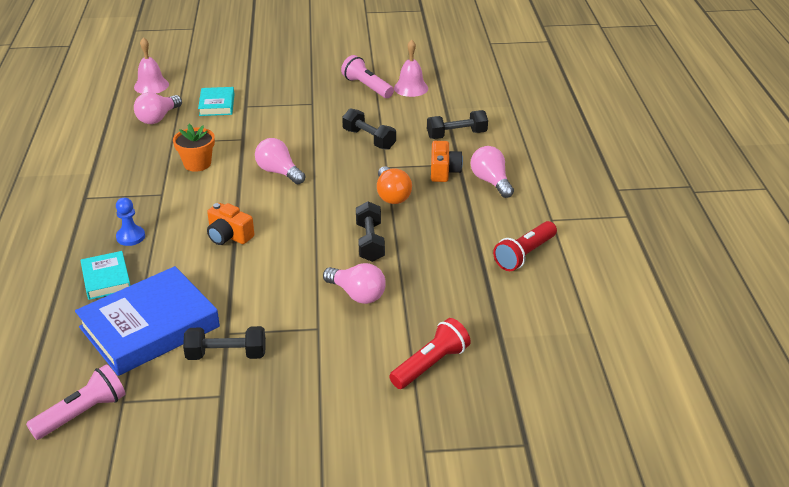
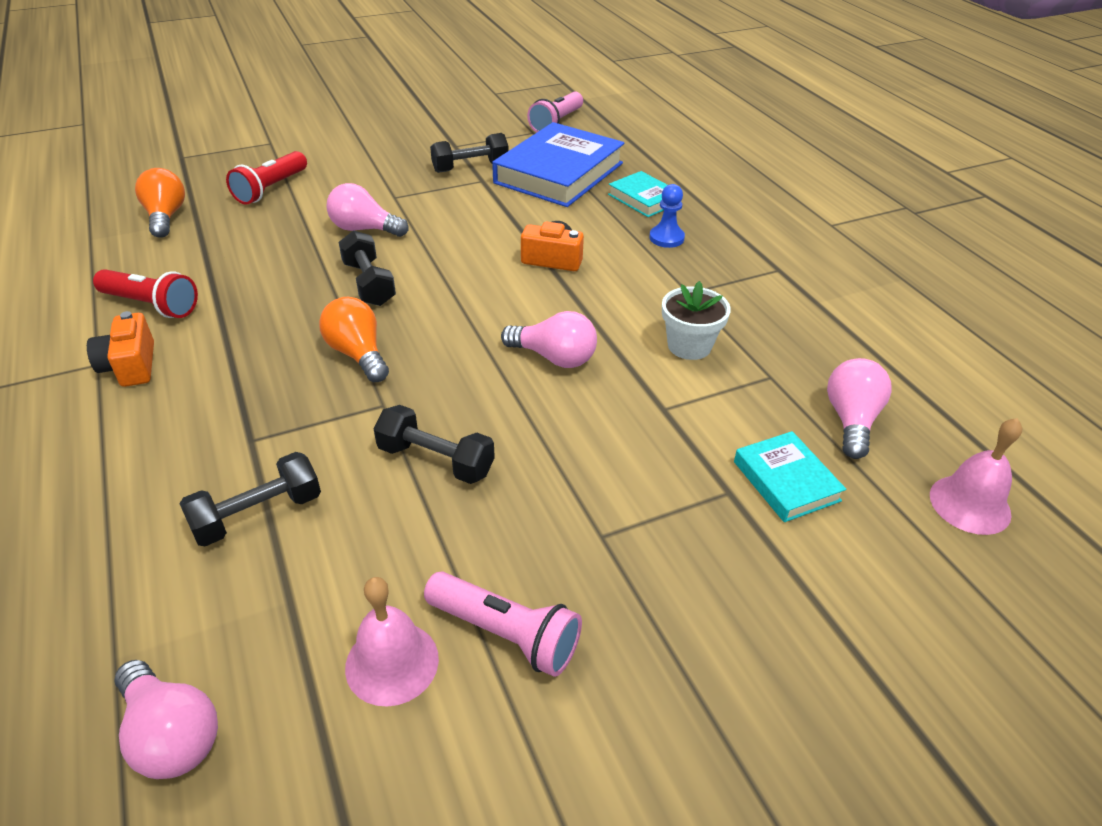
camera: 160 degrees right, 5 degrees up
(197, 164) = (689, 346): orange flower pot -> white flower pot
(444, 171) = (278, 417): orange camera -> orange camera (130, 366)
(491, 181) = (190, 413): pink light bulb -> pink light bulb (172, 734)
(525, 255) = (152, 305): red flashlight -> red flashlight turned 90 degrees clockwise
(528, 346) = (166, 217): none -> orange light bulb

